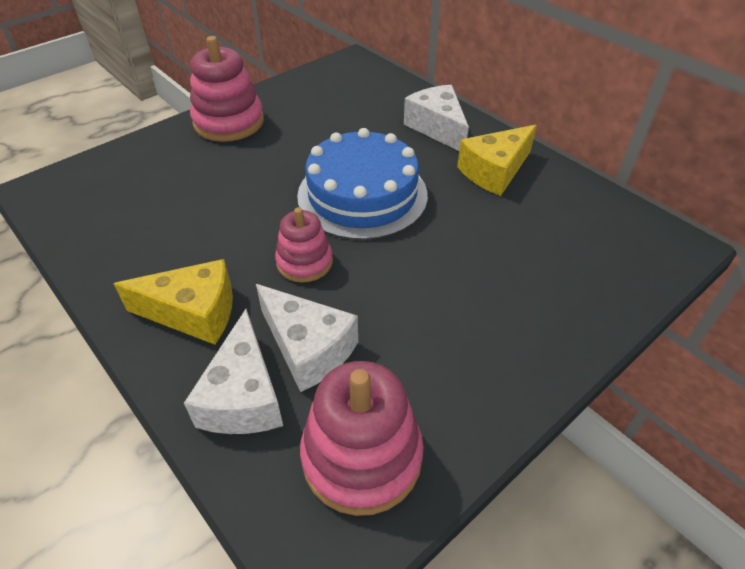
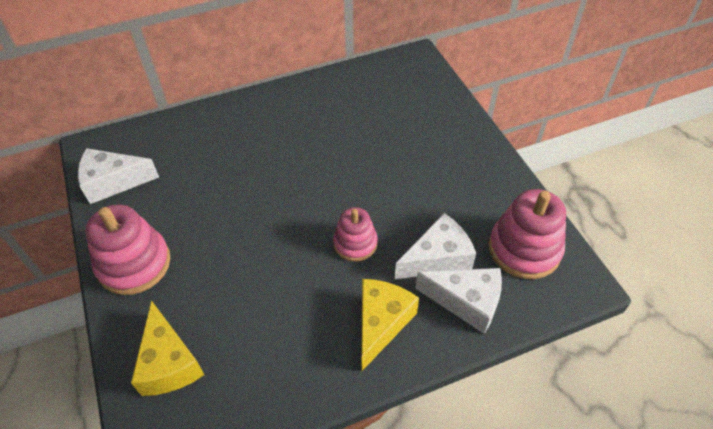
camera: 70 degrees left, 5 degrees up
(362, 195) = (296, 191): blue cake -> none
(437, 128) = (237, 123): white cheese -> white cheese (113, 182)
(494, 171) = (308, 109): yellow cheese -> yellow cheese (169, 363)

